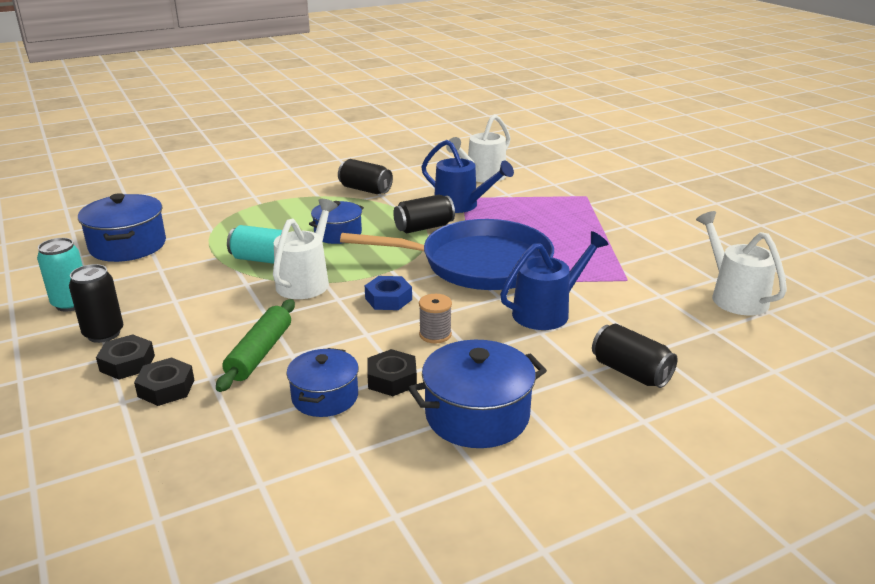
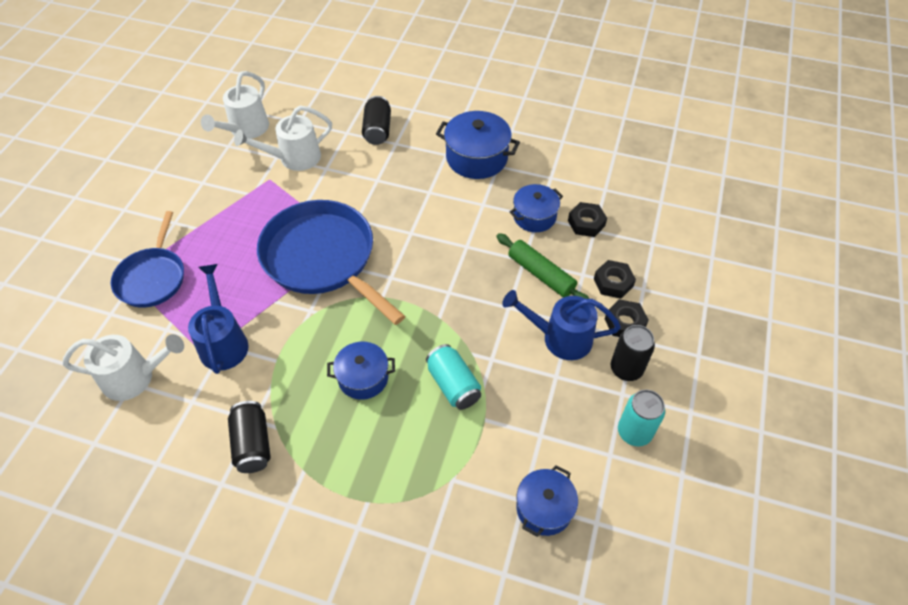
camera: 135 degrees left, 25 degrees up
(128, 245) = (544, 508): blue pot -> blue pot, size x0.66
(259, 353) = (541, 274): green rolling pin -> green rolling pin turned 75 degrees clockwise
(306, 281) = (449, 328): white watering can -> white watering can (293, 158)
(388, 299) = (419, 267): blue nut -> none
(392, 379) = (490, 204): black nut -> black nut (586, 223)
(424, 227) = (294, 332): black can -> none
(435, 334) = (431, 218): grey spool -> none
(548, 311) = (350, 190): blue watering can -> blue watering can (559, 338)
(568, 203) = (152, 278): none -> blue pan

